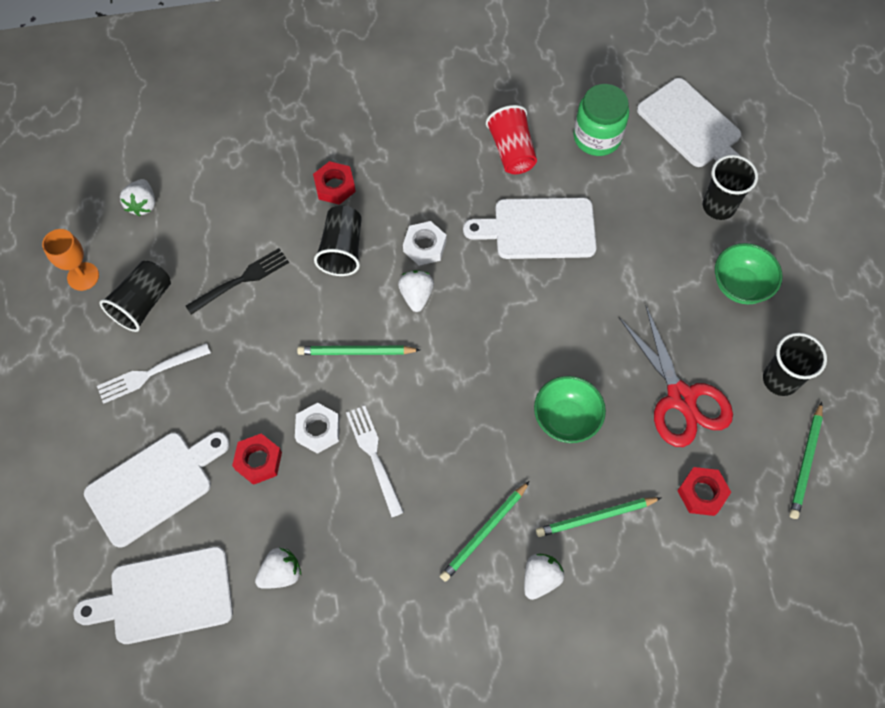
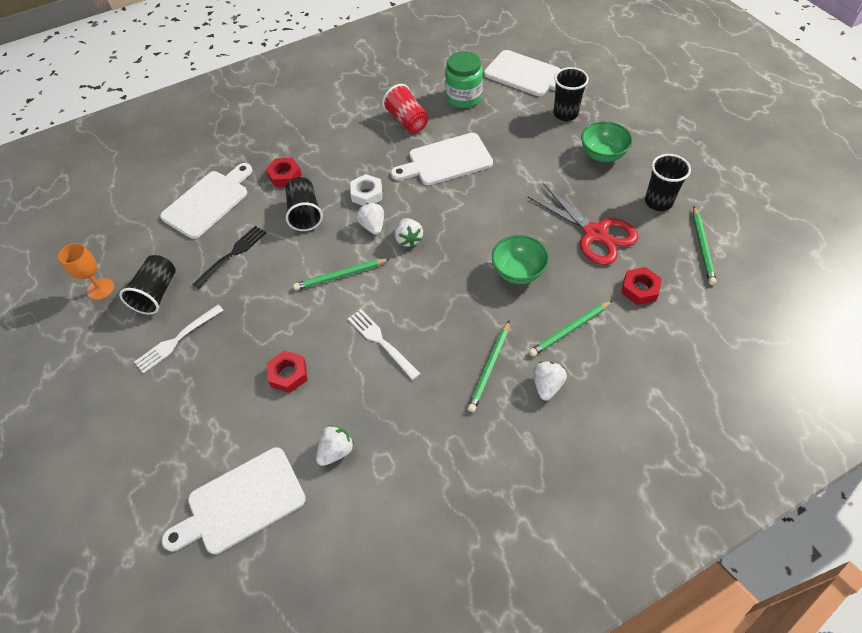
camera: 15 degrees left, 10 degrees down
(143, 204) = (137, 228): white strawberry -> white strawberry (408, 239)
(154, 485) = (205, 419): white cutting board -> white cutting board (208, 202)
(318, 430) = (329, 337): white nut -> none

